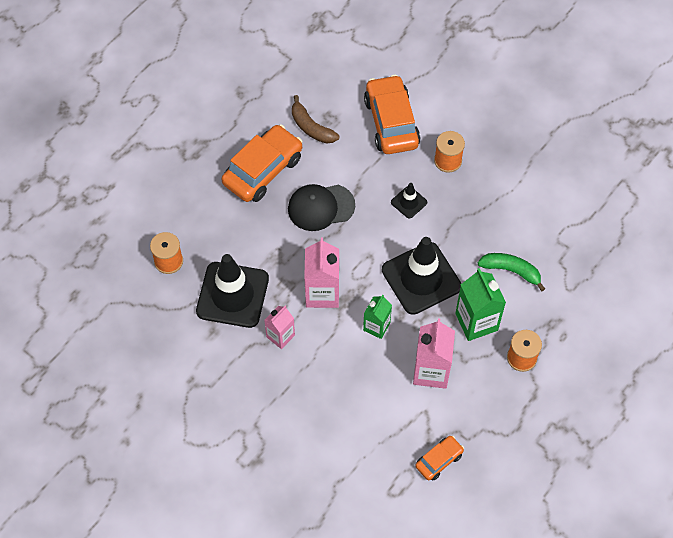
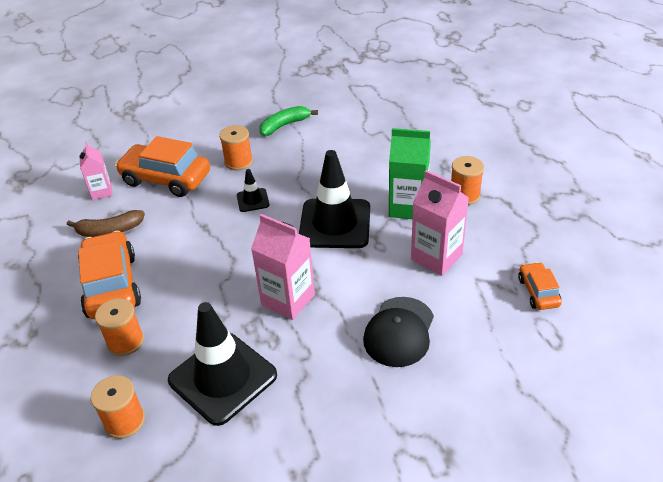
camera: 55 degrees left, 20 degrees down
(224, 216) = (125, 341): none -> orange spool
(280, 336) = (307, 357): pink carton -> pink carton (101, 192)
(321, 207) = (196, 260): black cap -> black cap (399, 332)
(376, 326) = (359, 275): green carton -> none
(511, 271) = (376, 168): green banana -> green banana (284, 125)

